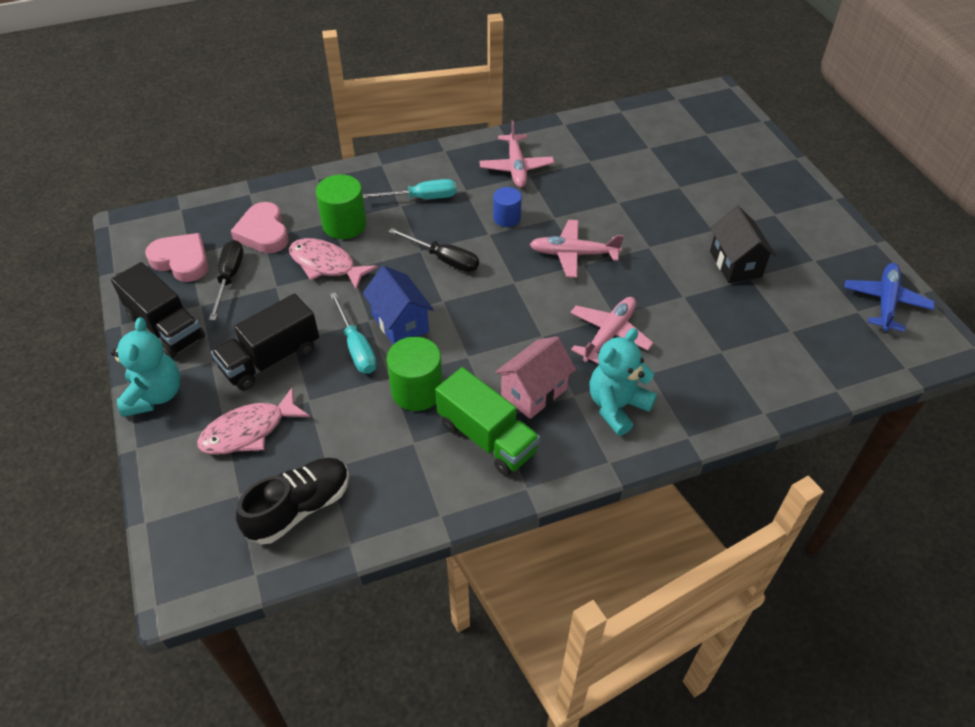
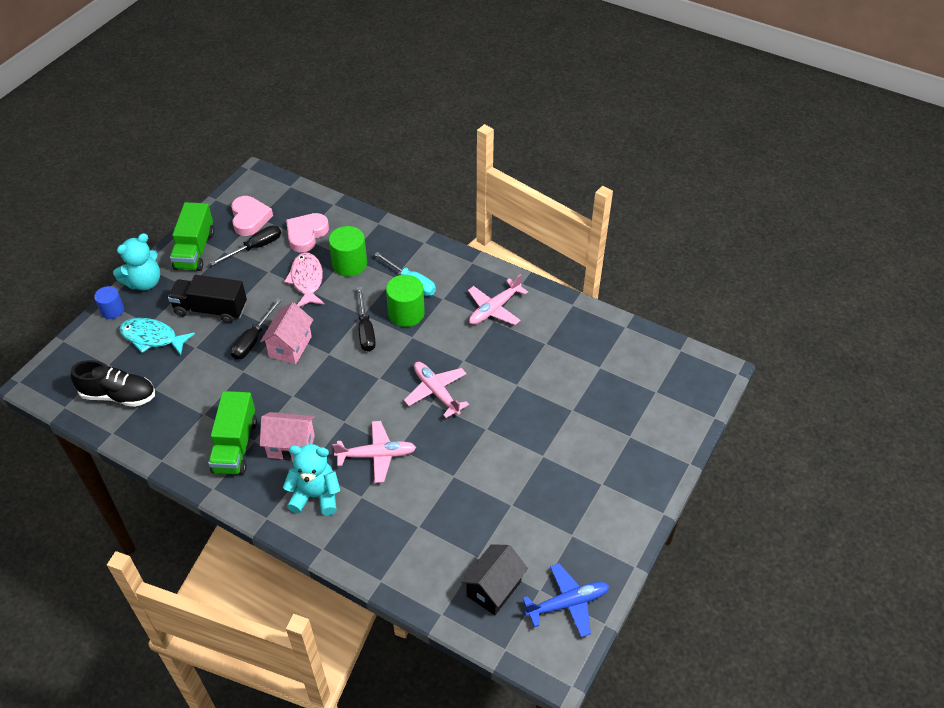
camera: 50 degrees right, 0 degrees up
(166, 327) = (195, 250): black truck -> green truck
(249, 431) = (152, 338): pink fish -> turquoise fish
(356, 347) = (253, 340): turquoise screwdriver -> black screwdriver
(400, 323) = (290, 346): blue house -> pink house
(417, 391) = (243, 390): green cylinder -> green cylinder (406, 313)
(506, 218) = (437, 336): blue cylinder -> blue cylinder (112, 310)
(735, 264) = (517, 488): black house -> black house (493, 589)

